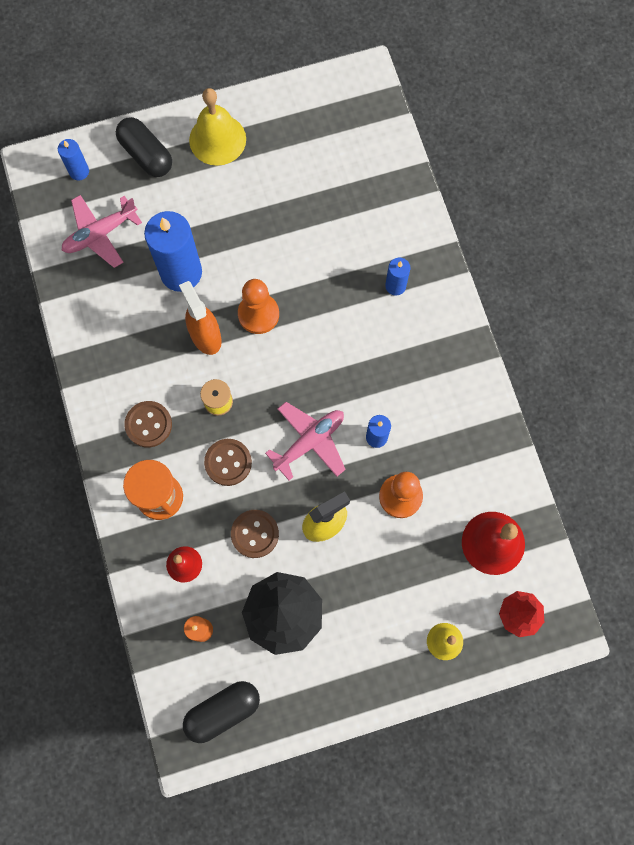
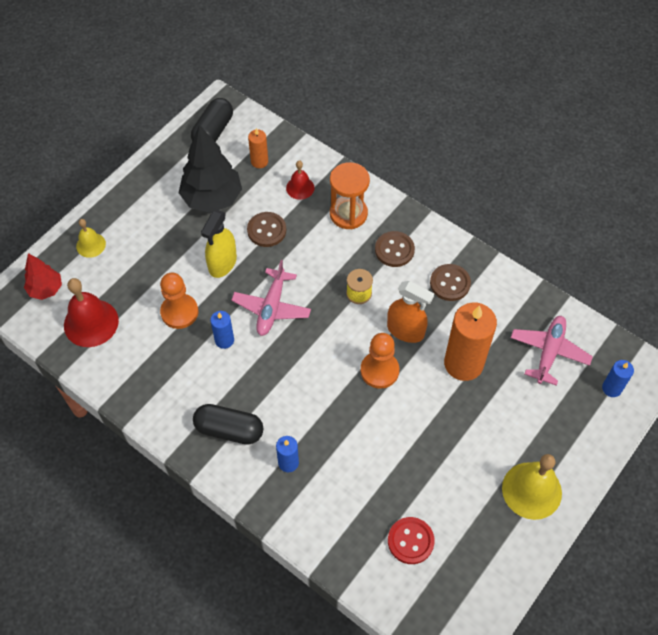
camera: 145 degrees right, 15 degrees down
(146, 155) = (575, 437): black capsule -> black capsule (229, 430)
(181, 272) = (463, 363): blue candle -> orange candle
(228, 462) = (319, 260): brown button -> brown button (450, 283)
(342, 164) = (410, 541): none -> red button

